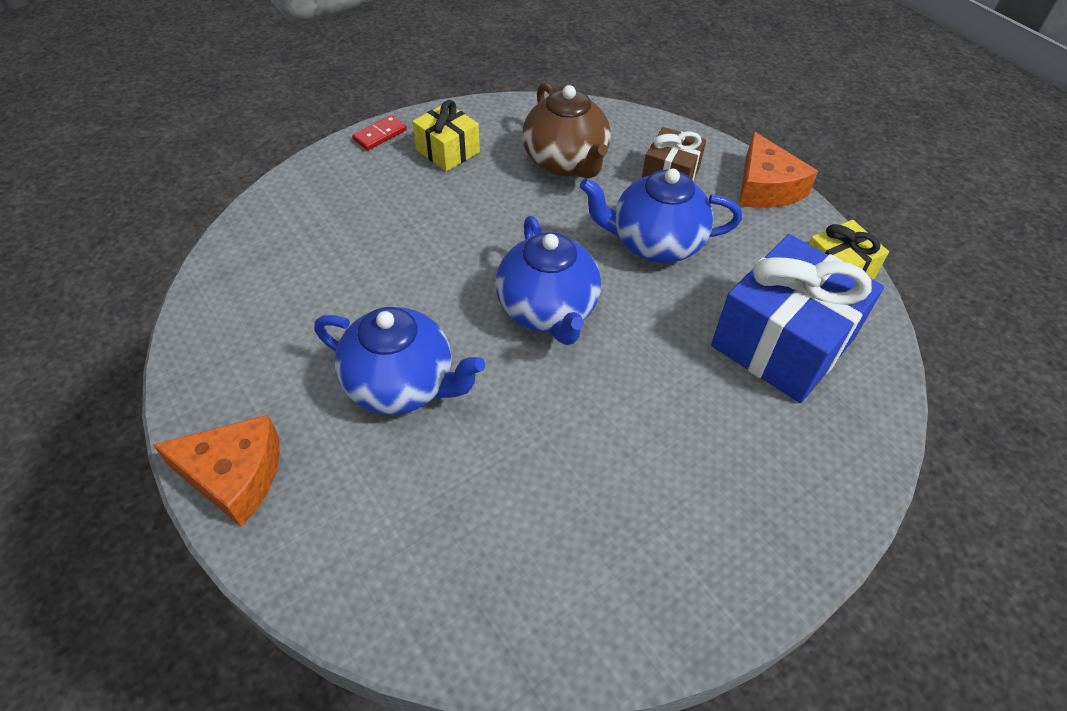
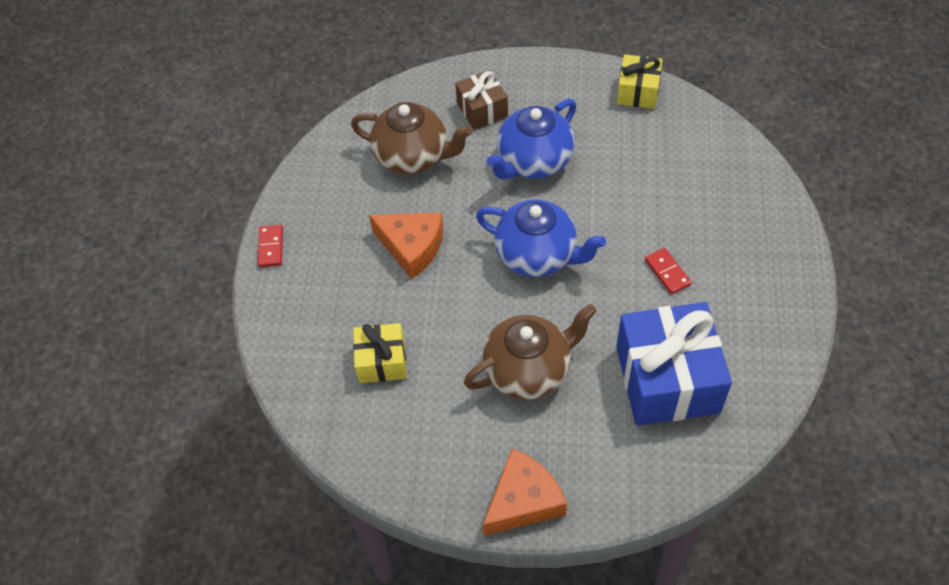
camera: 45 degrees left, 5 degrees up
(402, 385) = (528, 370): blue teapot -> brown teapot
(448, 151) = (332, 216): yellow gift -> yellow gift (382, 361)
(638, 434) = (667, 272): none -> red domino
(765, 187) = (541, 70): orange cheese -> orange cheese (412, 247)
(782, 342) = (664, 158): blue gift -> blue gift (667, 379)

